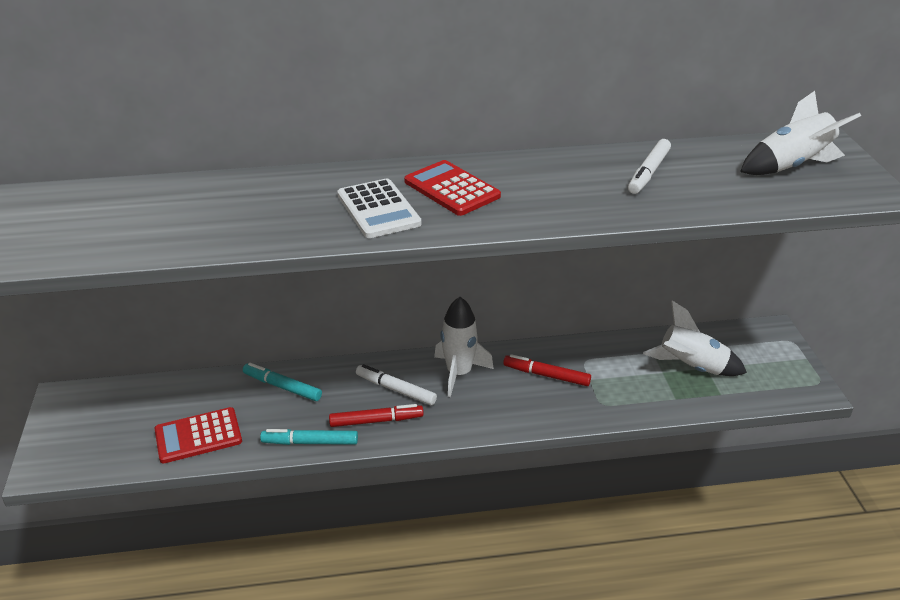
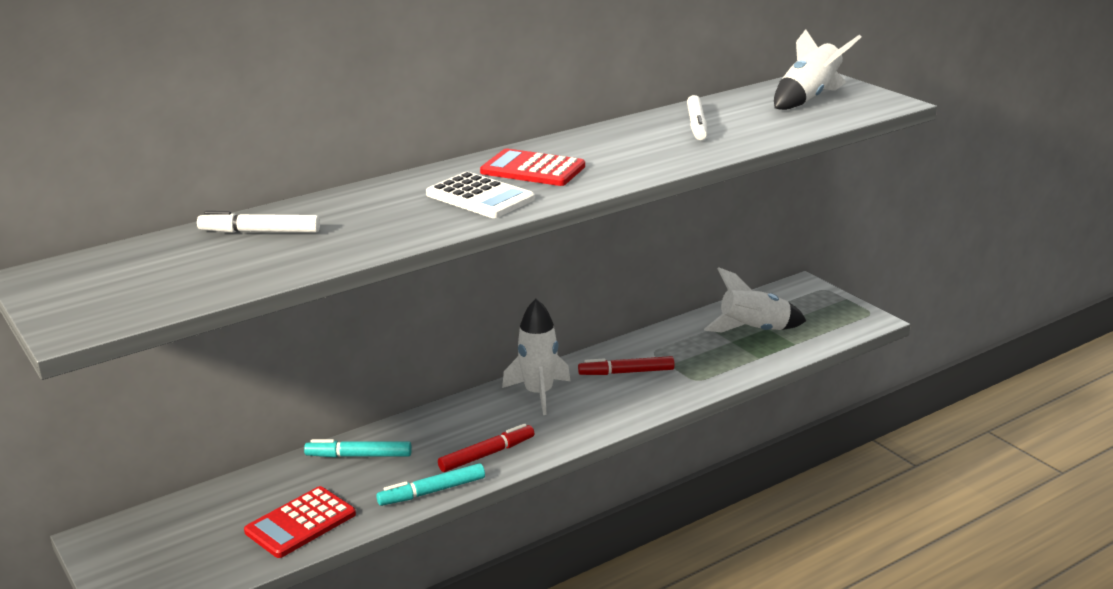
camera: 25 degrees left, 10 degrees down
(396, 389) = (485, 424): white marker -> white marker (260, 232)

